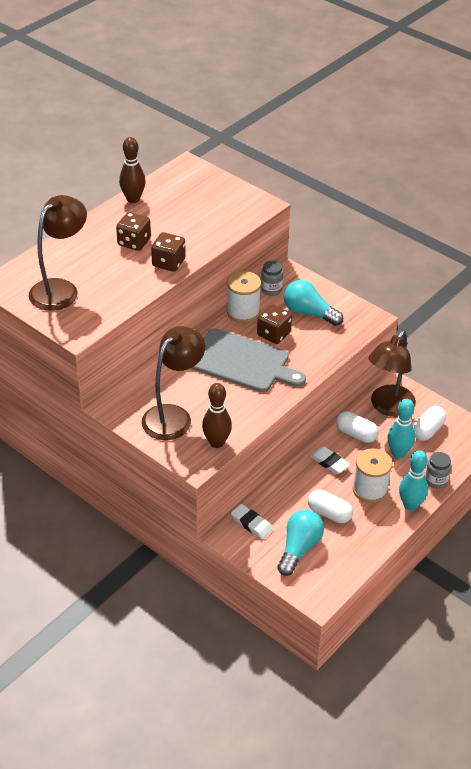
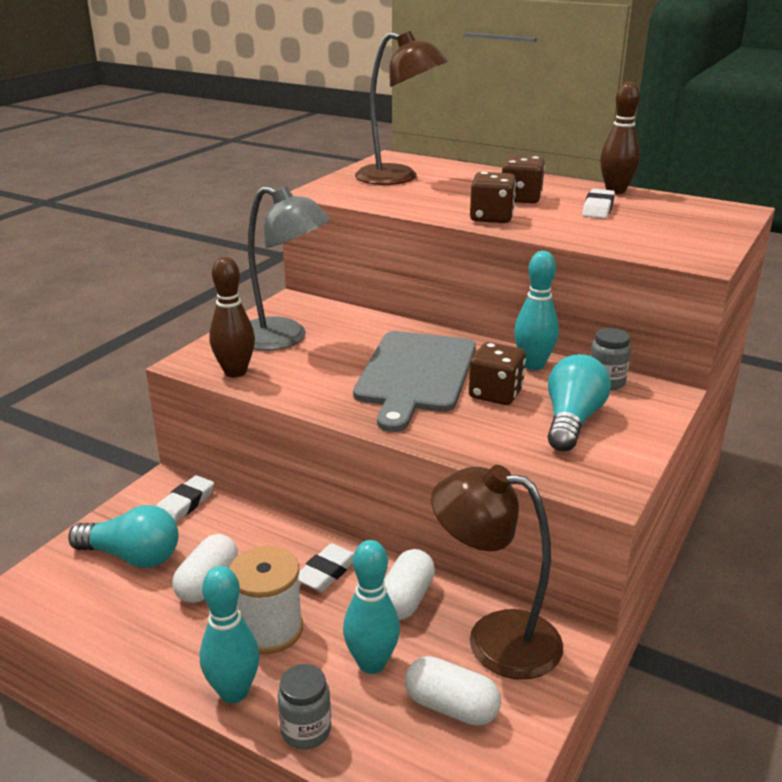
camera: 80 degrees right, 15 degrees down
(166, 216) = (598, 208): none -> white eraser
(173, 416) = (284, 338): brown lamp -> grey lamp
(243, 312) = (533, 365): white spool -> turquoise bowling pin

